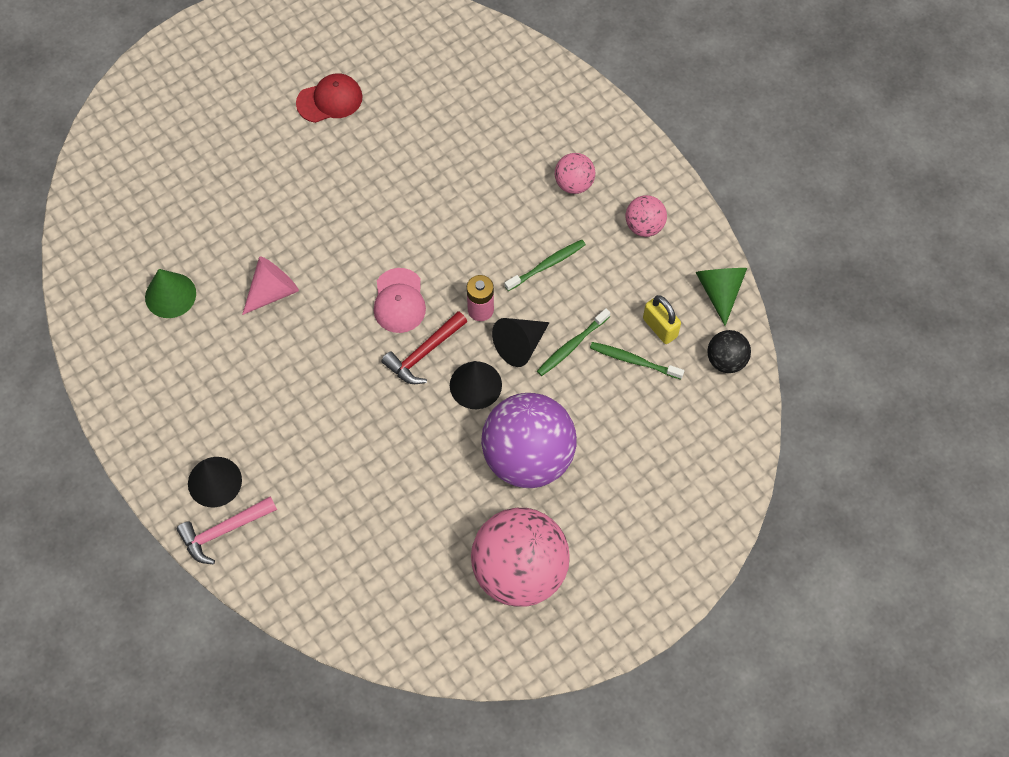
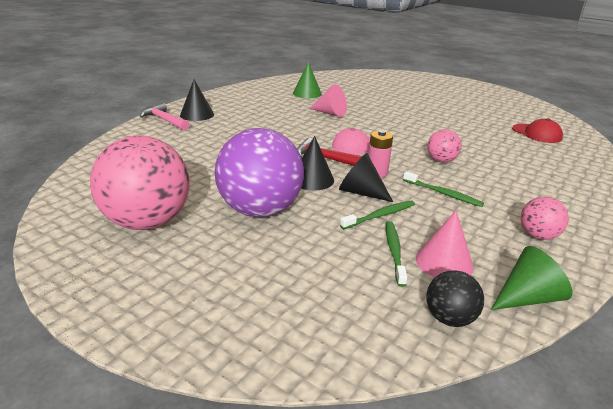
camera: 70 degrees right, 35 degrees down
(330, 100) = (470, 111): red cap -> red cap (537, 133)
(571, 346) = (380, 215): green toothbrush -> green toothbrush turned 120 degrees clockwise
(574, 184) = (529, 195): pink ball -> pink ball (441, 160)
(660, 327) = (444, 262): yellow padlock -> pink cone

